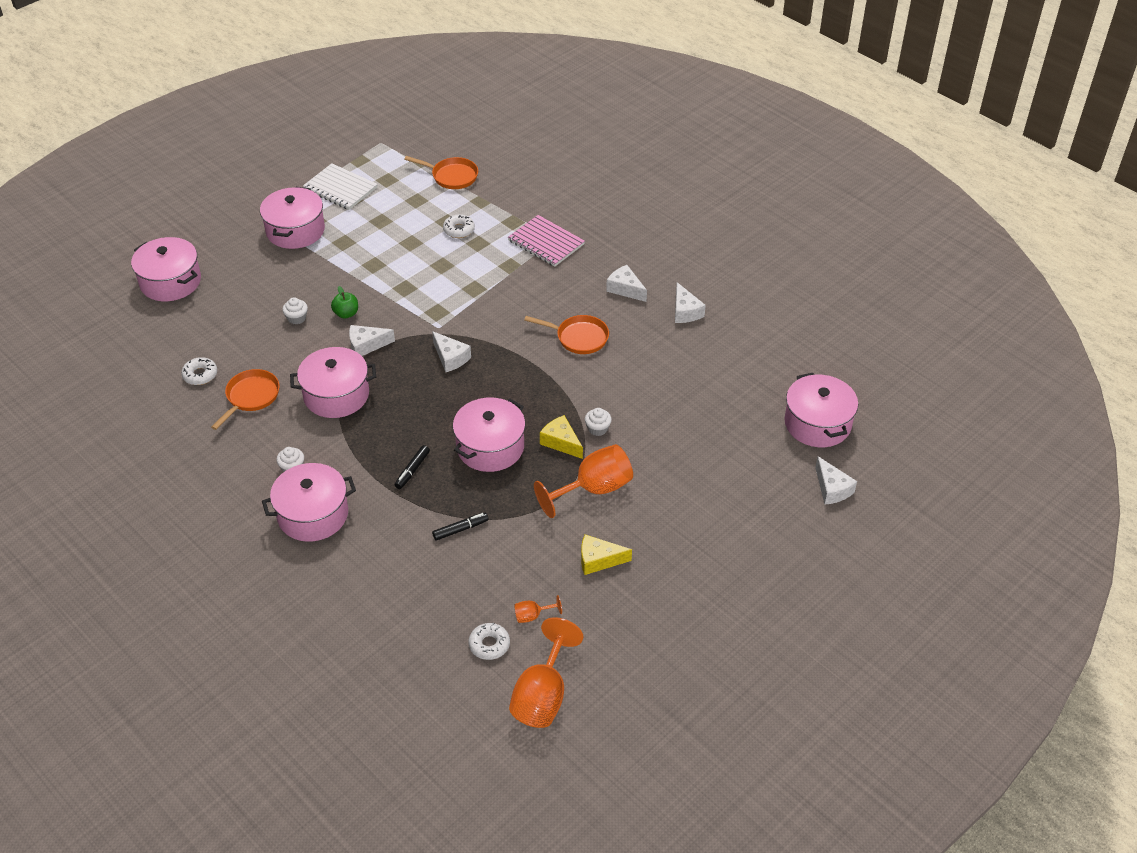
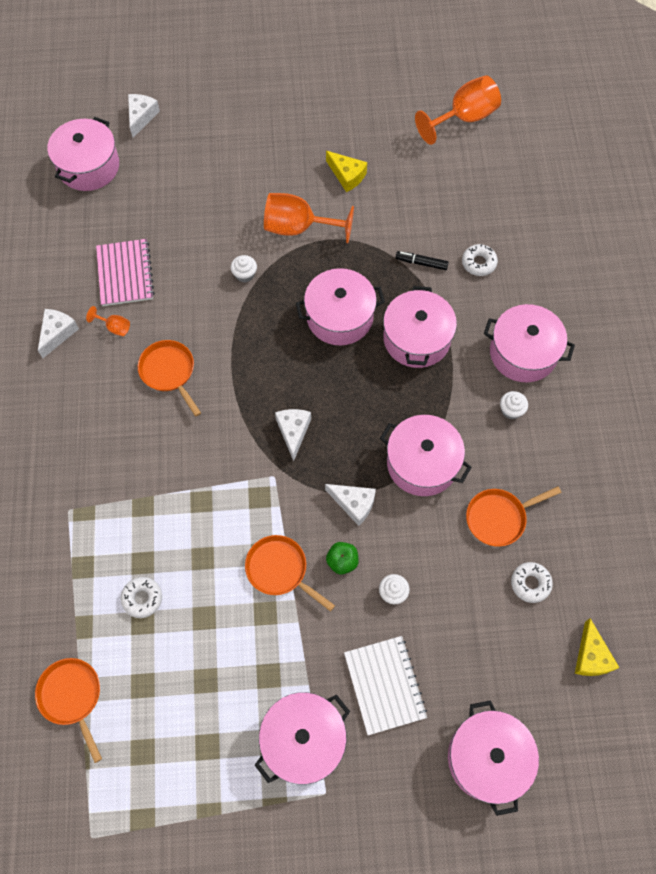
camera: 140 degrees left, 20 degrees up
(340, 188) = (203, 780): white notebook -> white notebook (384, 685)
(384, 287) = (280, 570): none -> orange pan
(412, 470) = (417, 339): black marker -> pink pot
(489, 645) = (471, 169): white donut -> white donut (478, 263)
(532, 616) = (426, 169): orange goblet -> orange goblet (114, 327)
(546, 242) = (81, 511): pink notebook -> pink notebook (125, 274)
(561, 442) = (283, 282): yellow cheese -> yellow cheese (591, 656)
(625, 289) = (76, 396): white cheese -> none

